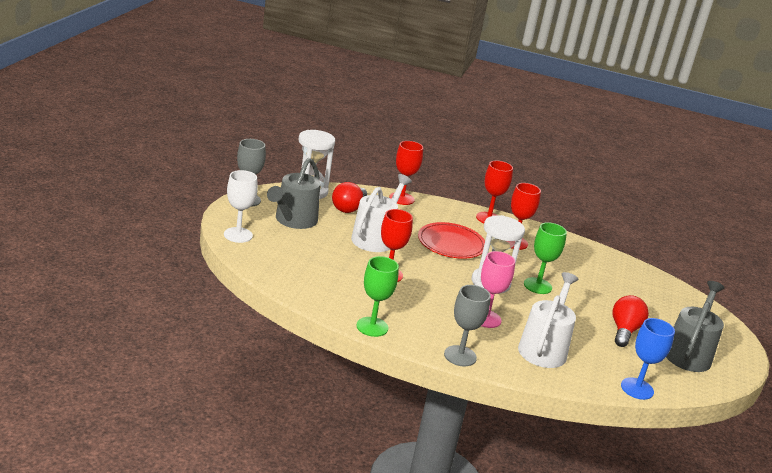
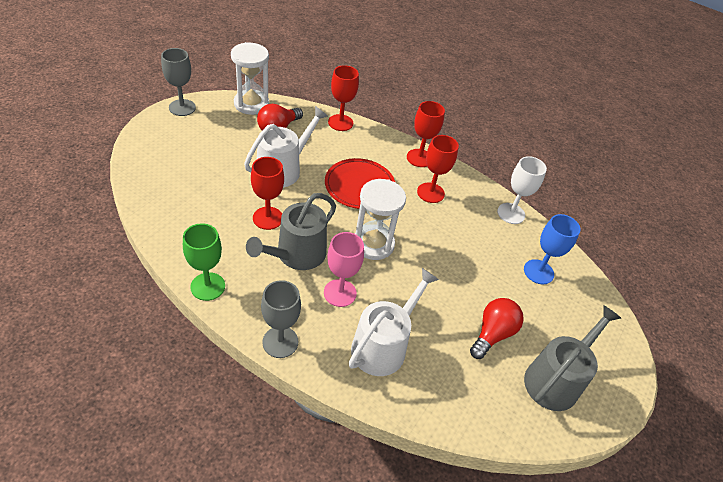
camera: 15 degrees right, 20 degrees up
(238, 235) = (145, 149): white goblet -> white goblet (511, 213)
(293, 220) = (212, 138): grey watering can -> grey watering can (296, 254)
(537, 286) = (424, 255): green goblet -> none
(637, 388) = (463, 425): blue goblet -> blue goblet (538, 272)

